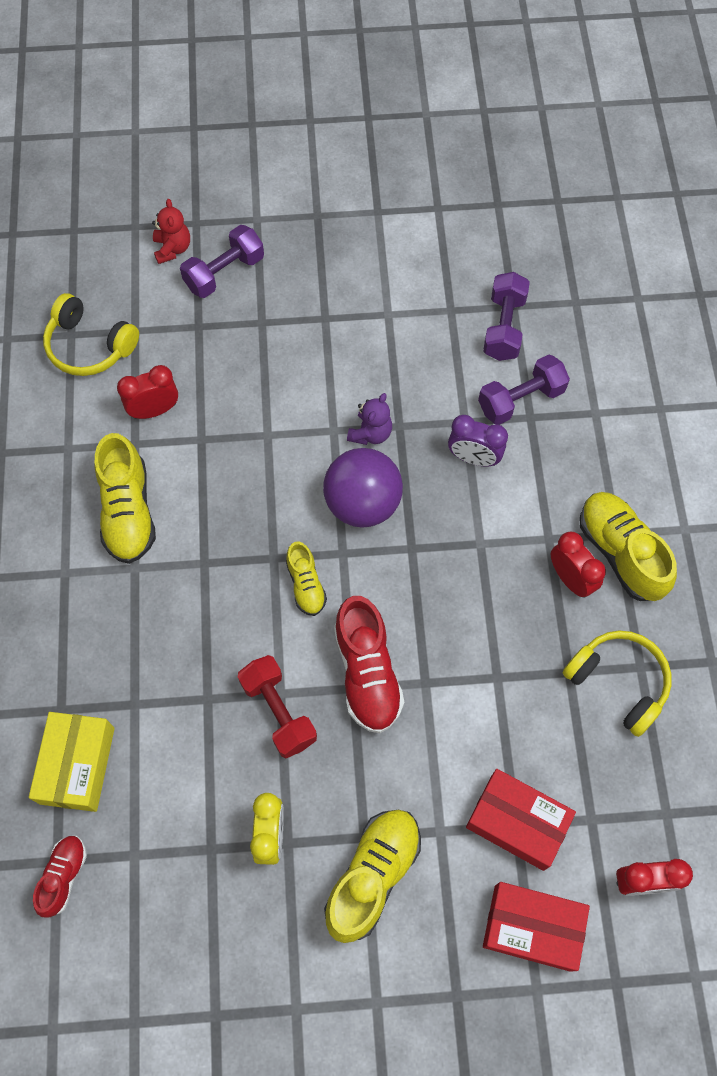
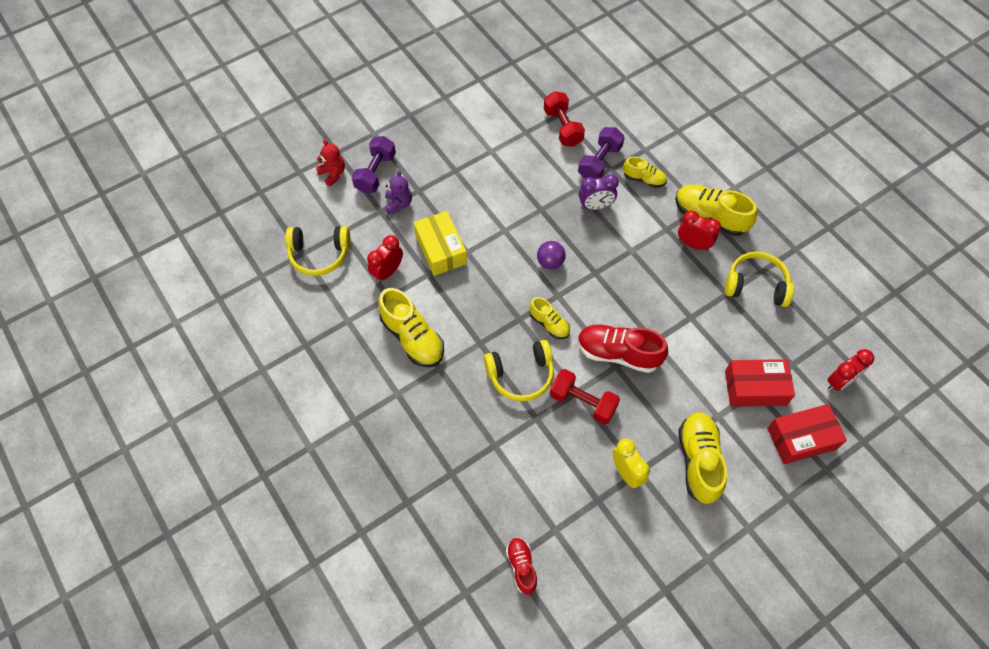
camera: 30 degrees left, 5 degrees down
(77, 765) = (484, 499): yellow box -> yellow box (441, 249)
(226, 632) = (521, 375): none -> yellow headphones
(362, 503) = (550, 262): purple ball -> purple ball, size x0.54
(367, 673) = (618, 353): red shoe -> red shoe turned 150 degrees clockwise
(370, 433) = (527, 221): purple teddy bear -> purple teddy bear (398, 204)
(504, 327) = (563, 127): purple dumbbell -> red dumbbell
(565, 453) = (644, 179): none -> yellow shoe

